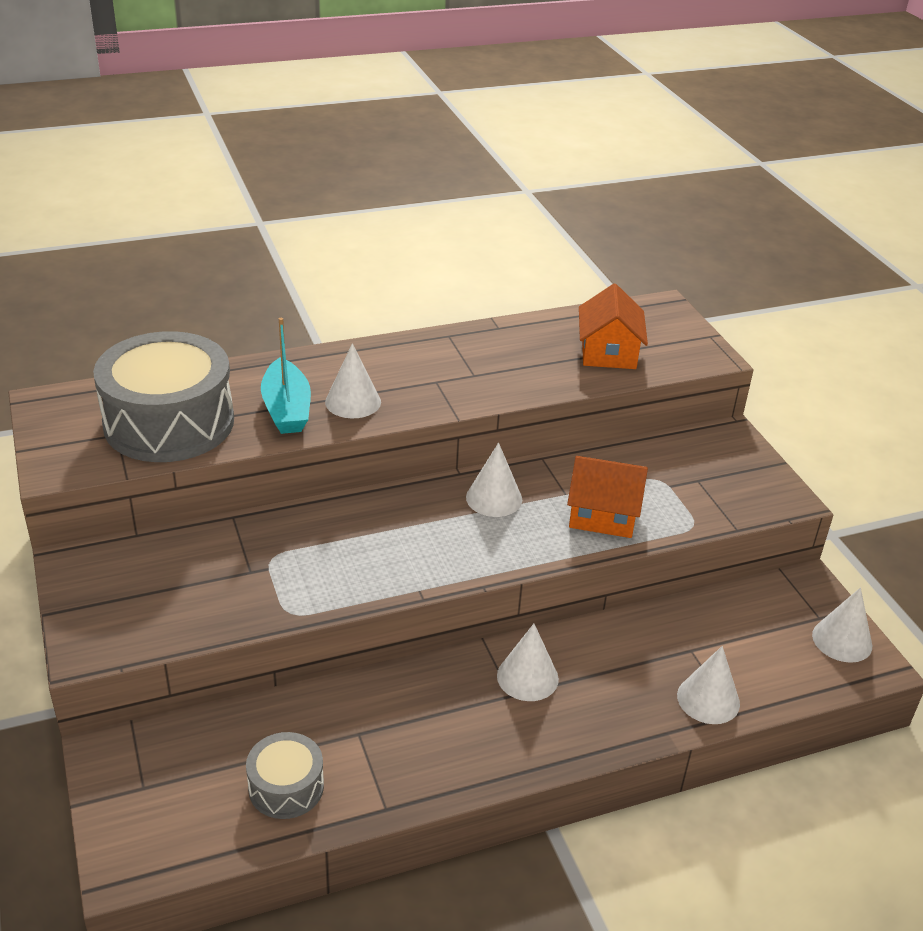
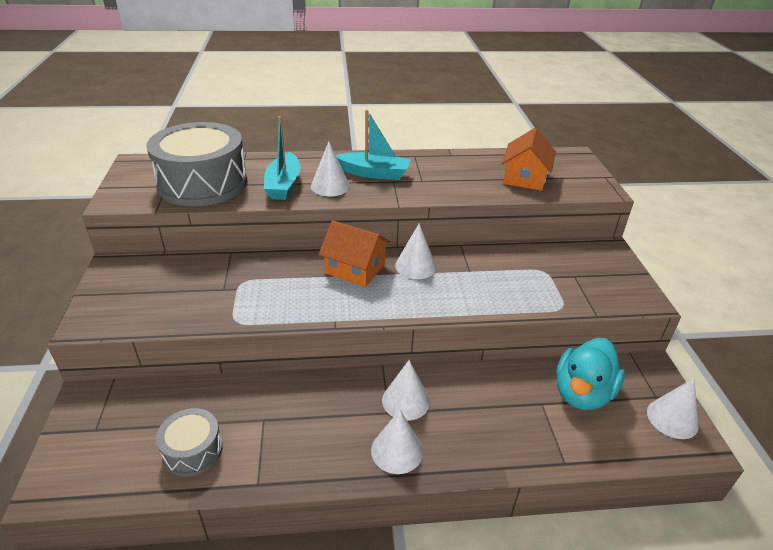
camera: 15 degrees right, 0 degrees up
(405, 373) = (374, 173): none -> turquoise boat
(603, 514) = (493, 289): orange house -> orange house (355, 268)
(708, 699) = (545, 446): white cone -> white cone (397, 451)
(735, 629) = (582, 393): none -> turquoise duck

